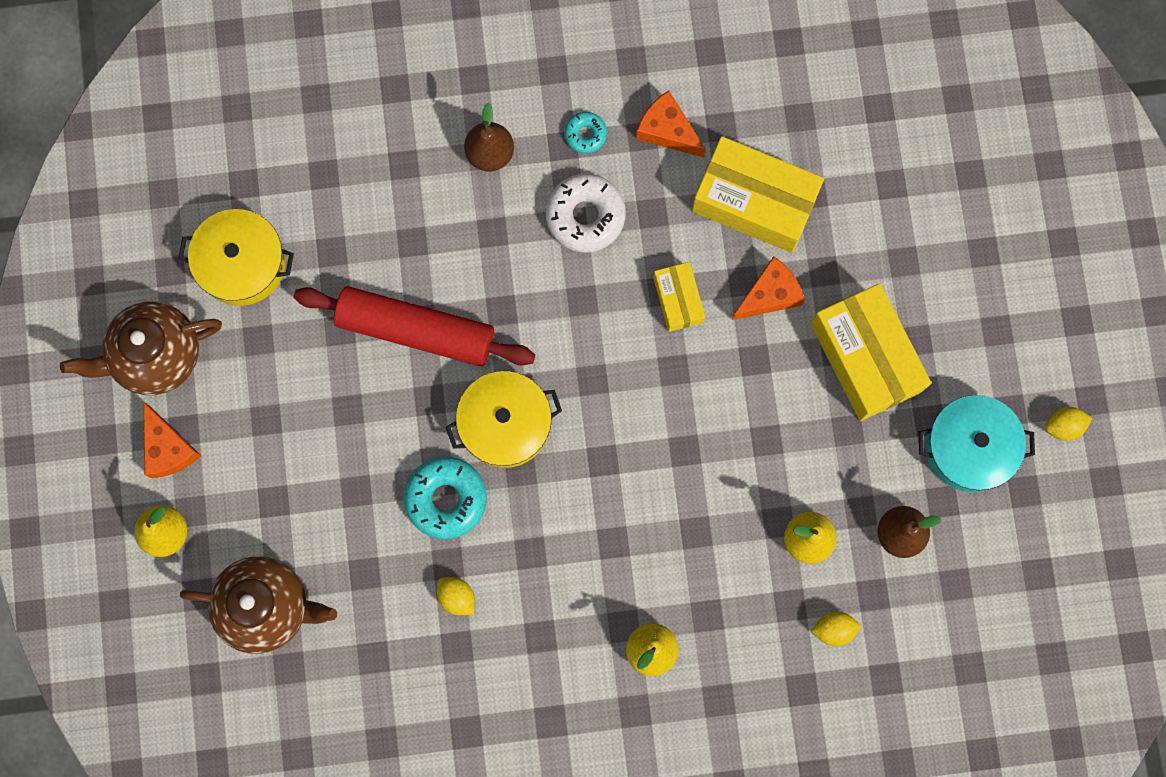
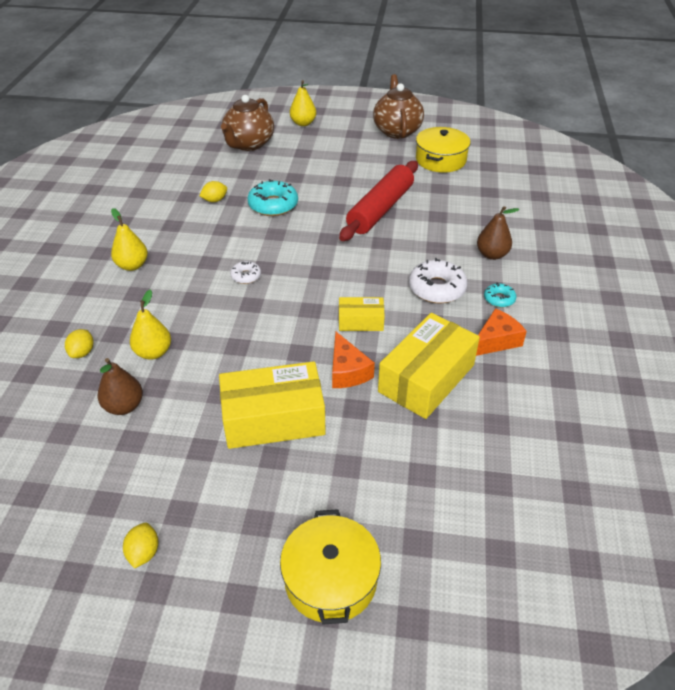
camera: 105 degrees right, 35 degrees down
(168, 448) = (346, 128): orange cheese -> none
(505, 424) = (307, 232): yellow pot -> yellow pot (330, 579)
(629, 478) = (246, 276): none -> white donut
(969, 447) = (164, 471): turquoise pot -> none

